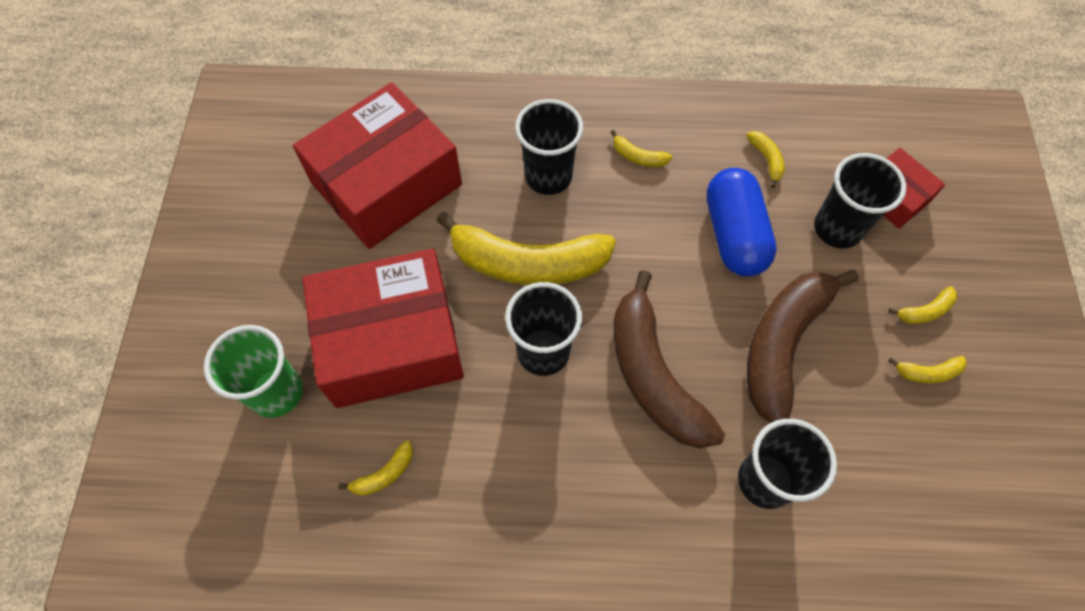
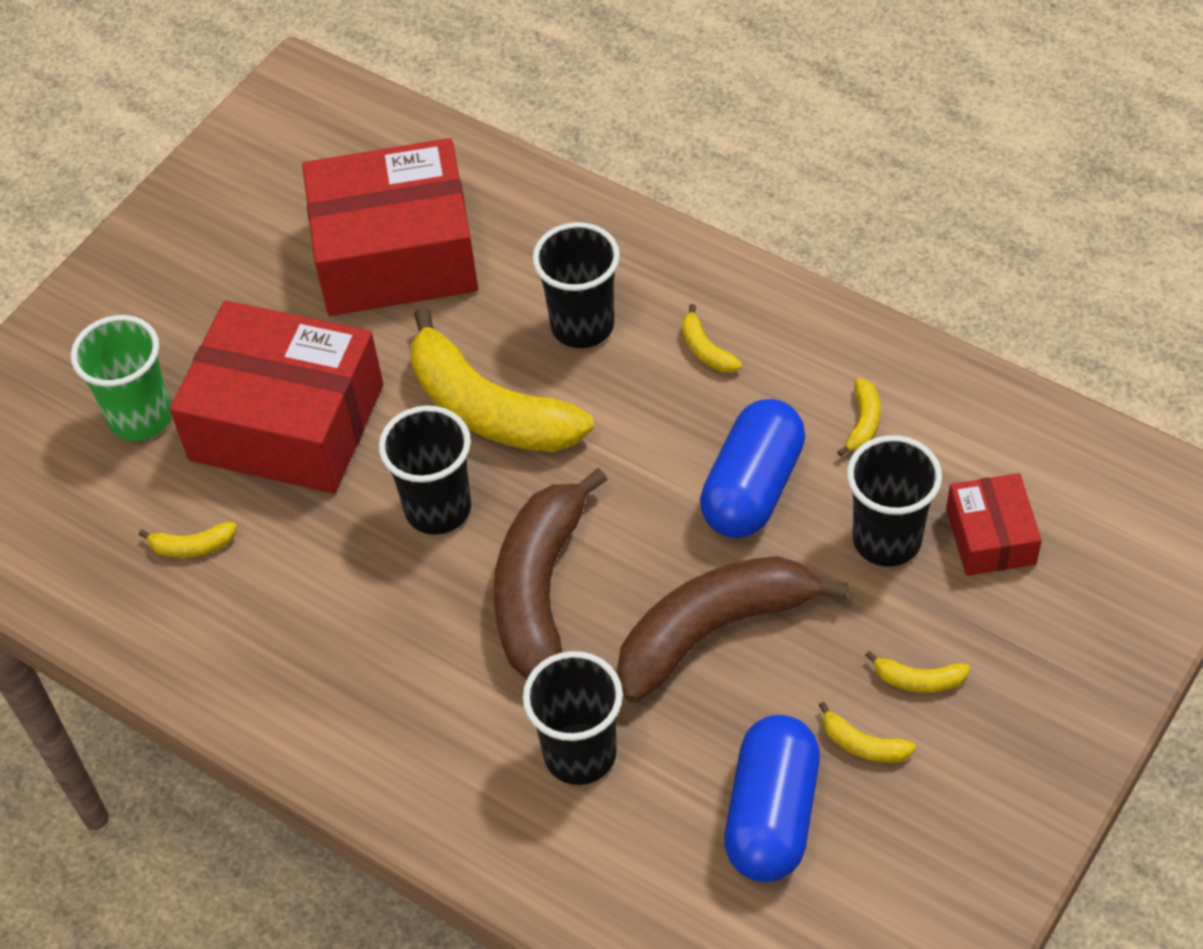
camera: 35 degrees right, 10 degrees down
(912, 453) = (772, 814): none -> blue capsule

